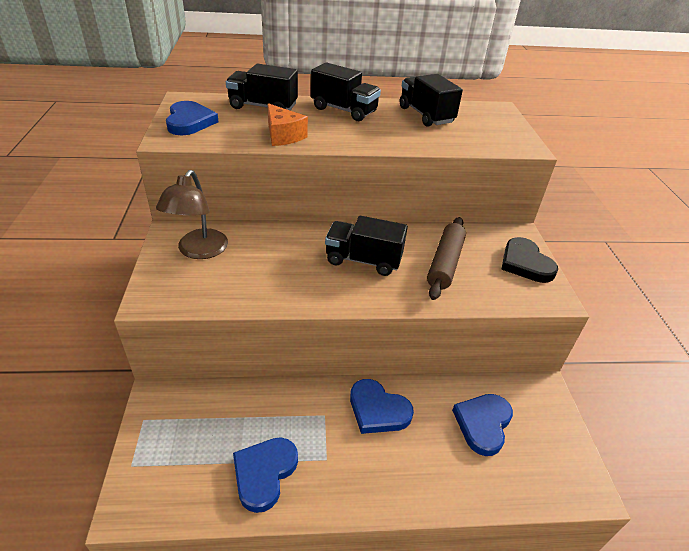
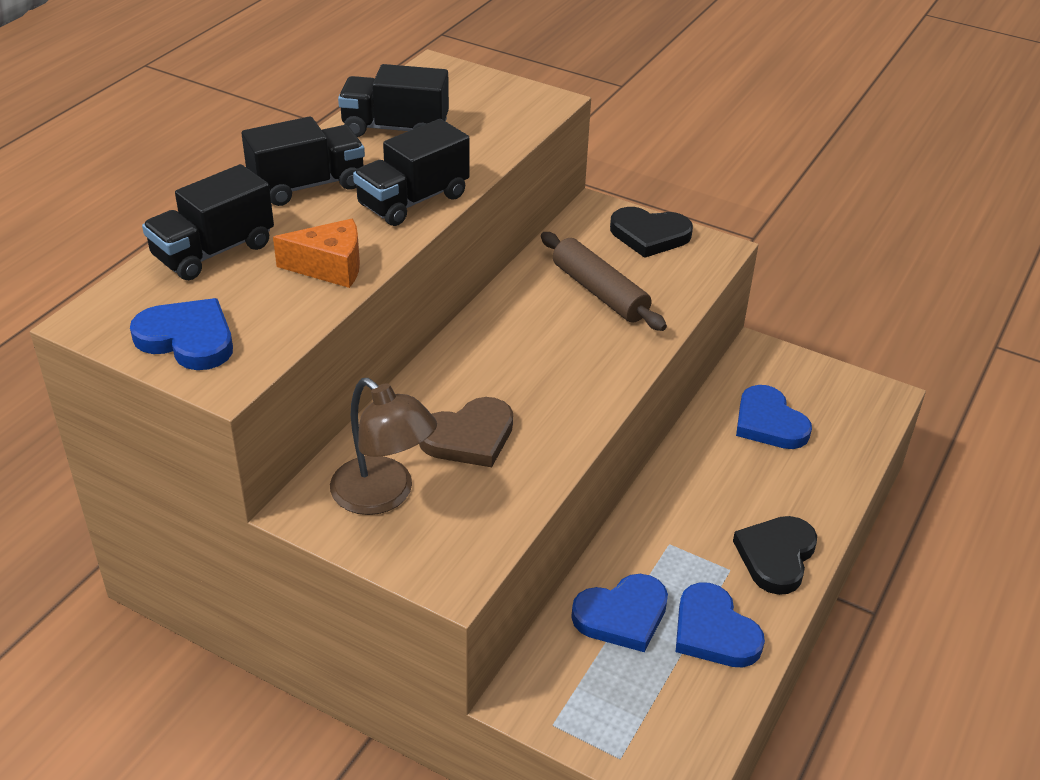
camera: 55 degrees left, 0 degrees up
(268, 262) = (469, 437): none -> brown heart
(359, 483) = (776, 556): none -> black heart
(363, 260) = (538, 353): black truck -> black truck (413, 201)
(378, 410) = (694, 494): blue heart -> blue heart (622, 616)

